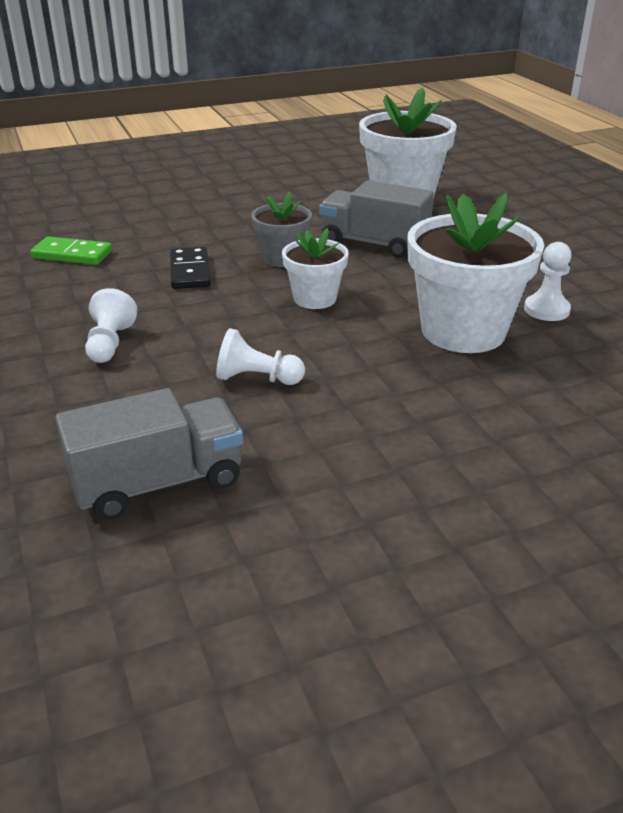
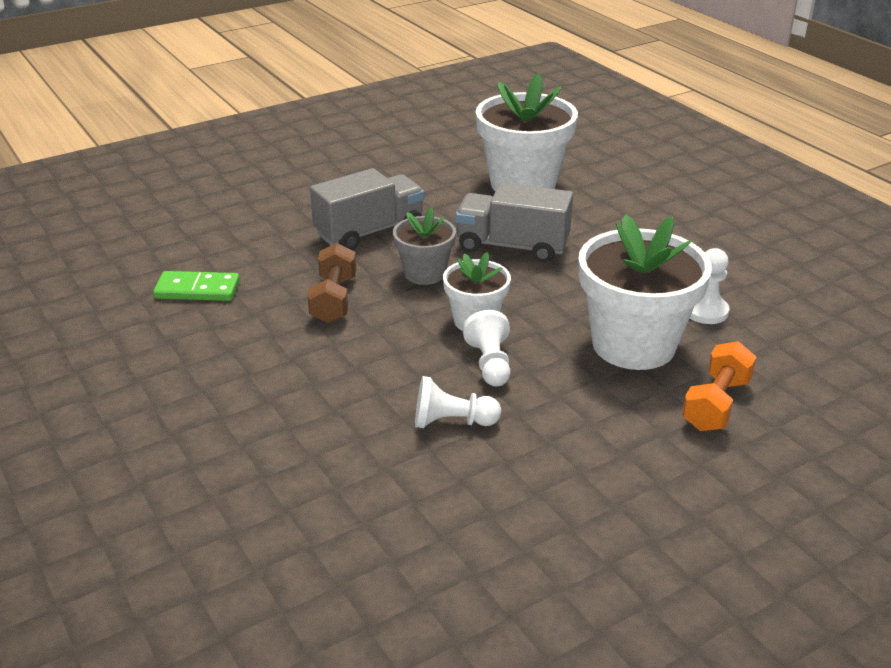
camera: 10 degrees left, 0 degrees up
(110, 343) = (286, 397): white pawn -> white pawn (490, 364)
(158, 483) = (400, 548): grey truck -> grey truck (369, 231)
(190, 271) = (334, 299): black domino -> brown dumbbell
(532, 389) = (716, 404): none -> orange dumbbell

